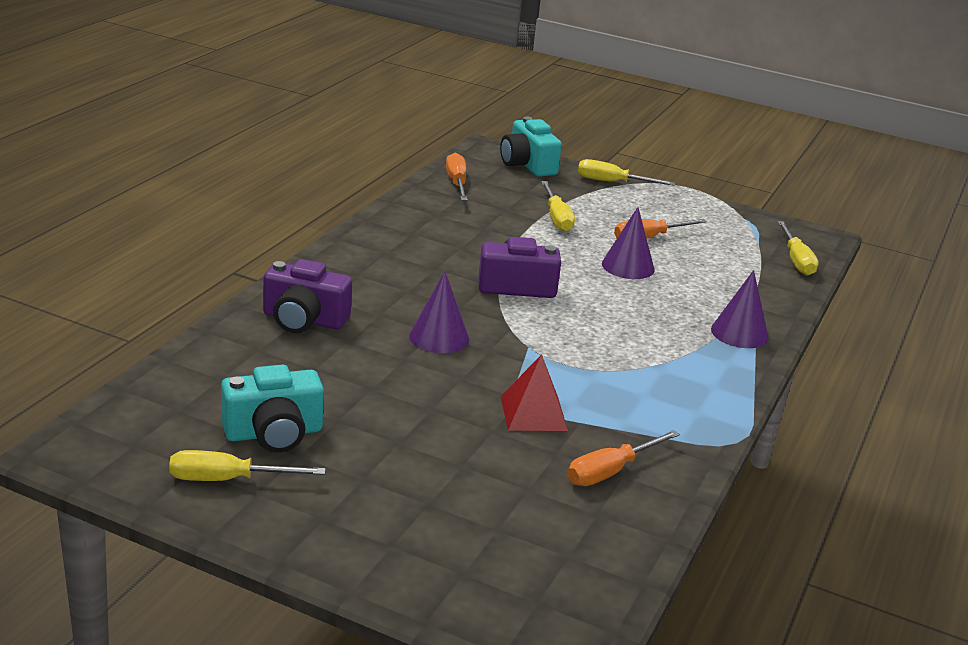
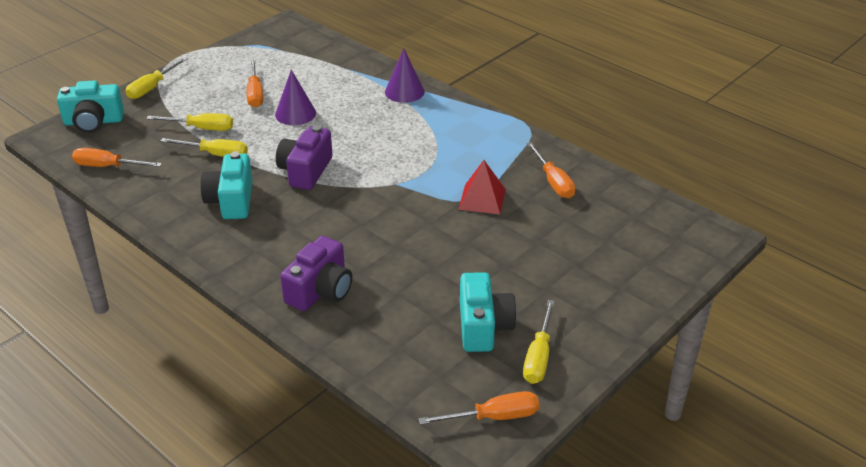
camera: 70 degrees left, 10 degrees up
(115, 452) = (493, 417): none -> orange screwdriver
(436, 251) = (231, 201): none -> turquoise camera
(439, 337) = (370, 223): purple cone -> none
(796, 260) = (315, 43): yellow screwdriver -> yellow screwdriver (215, 154)

